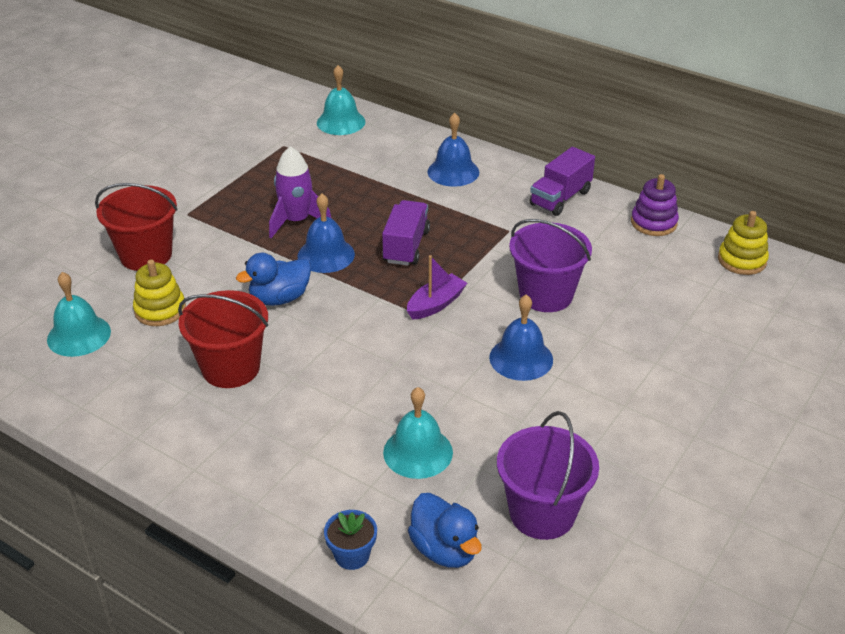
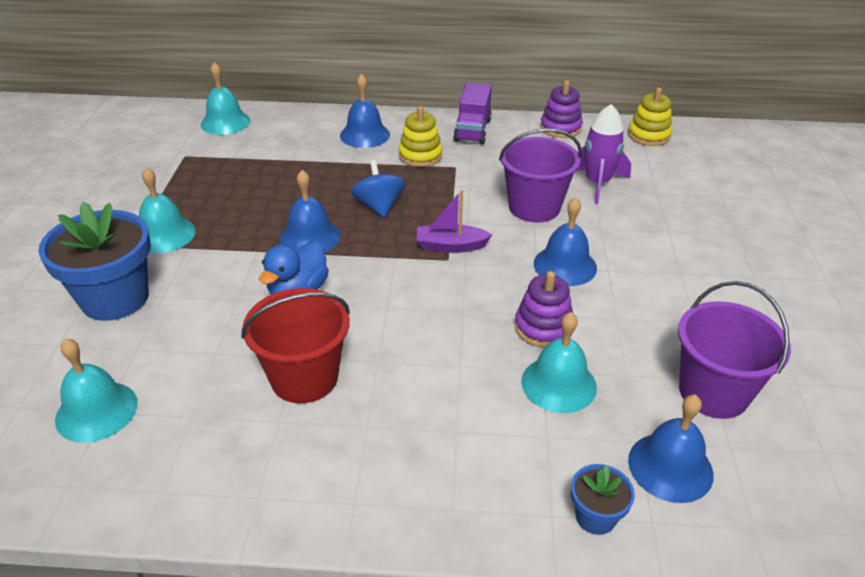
camera: 30 degrees left, 0 degrees up
(146, 255) = (115, 298): red bucket -> blue flower pot
(160, 310) = (176, 348): yellow stacking toy -> yellow stacking toy (420, 156)
(217, 213) = (164, 234): none -> turquoise bell
(296, 221) = (255, 216): purple rocket -> purple rocket (597, 183)
(406, 246) = (379, 206): purple truck -> blue spinning top
(436, 304) = (450, 246): purple boat -> purple boat turned 105 degrees counterclockwise
(445, 549) = (670, 467): blue duck -> blue bell
(449, 403) = (543, 328): none -> purple stacking toy

